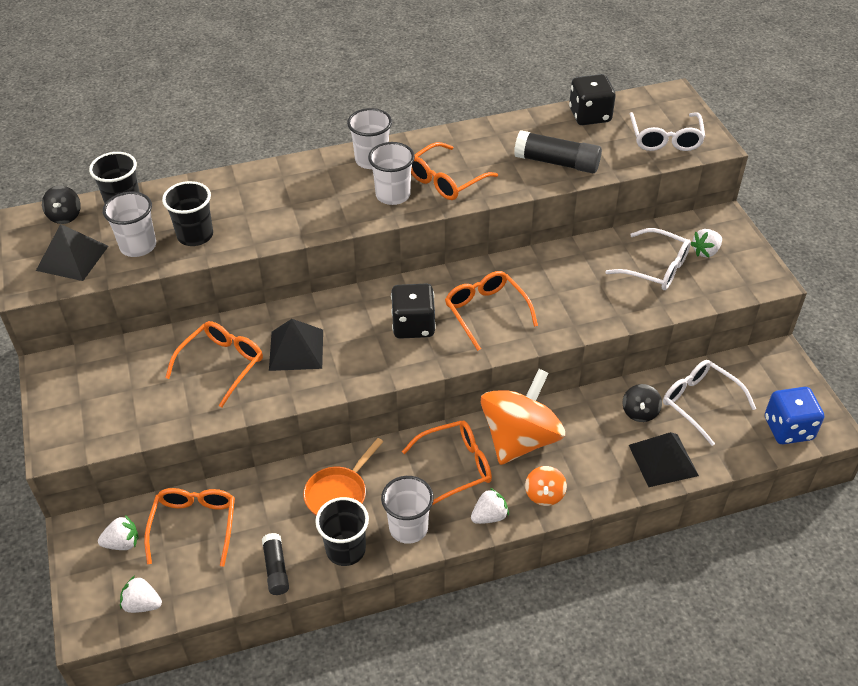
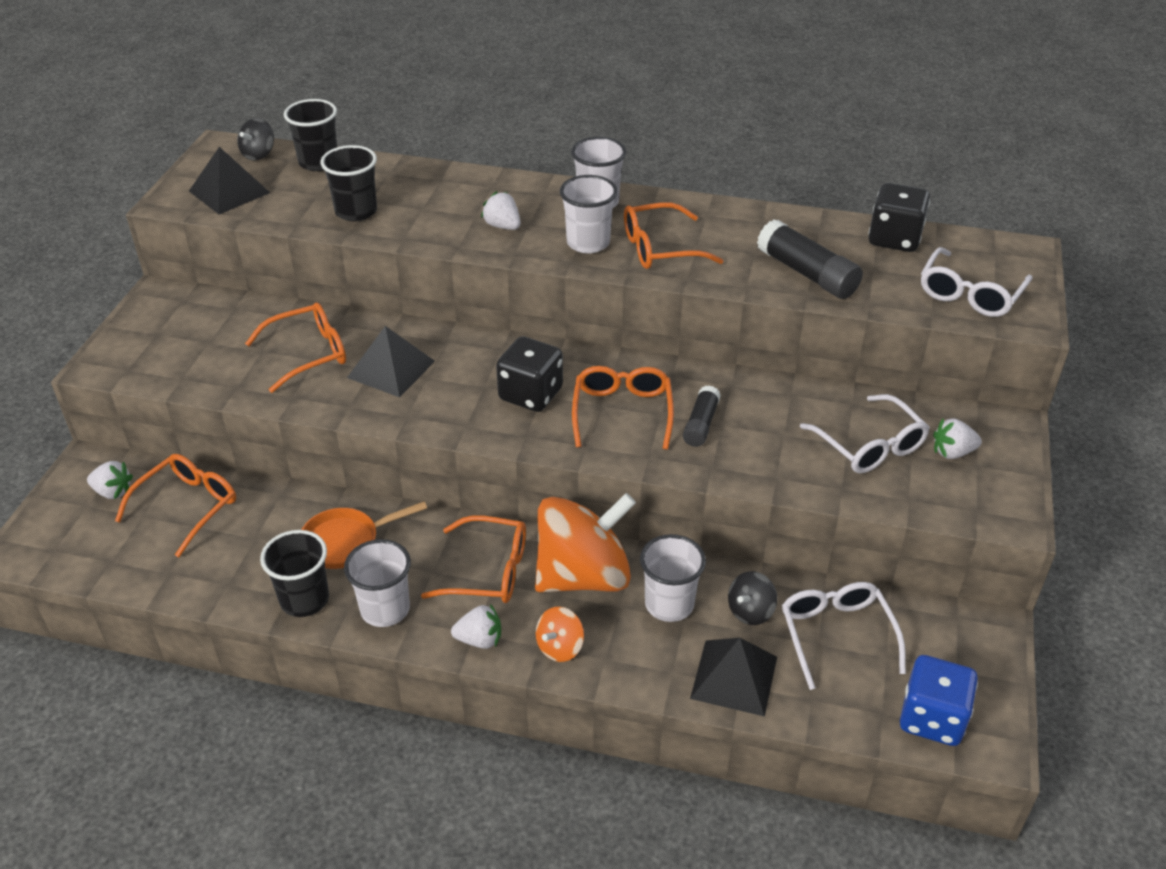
camera: 30 degrees right, 5 degrees down
(138, 246) = (295, 202): white cup -> white cup (669, 604)
(142, 604) = (80, 556): white strawberry -> white strawberry (503, 226)
(276, 569) = (223, 584): black glue stick -> black glue stick (701, 424)

